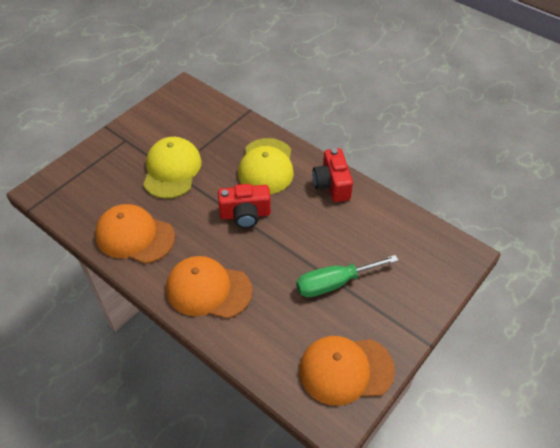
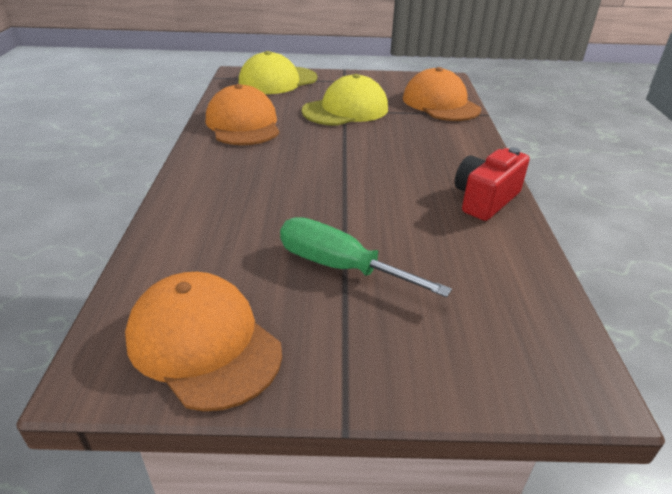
camera: 50 degrees right, 15 degrees down
(208, 289) = (224, 184): orange cap -> orange cap (440, 103)
(245, 215) = (352, 165): red camera -> none
(266, 166) = (434, 150): yellow cap -> yellow cap (278, 81)

